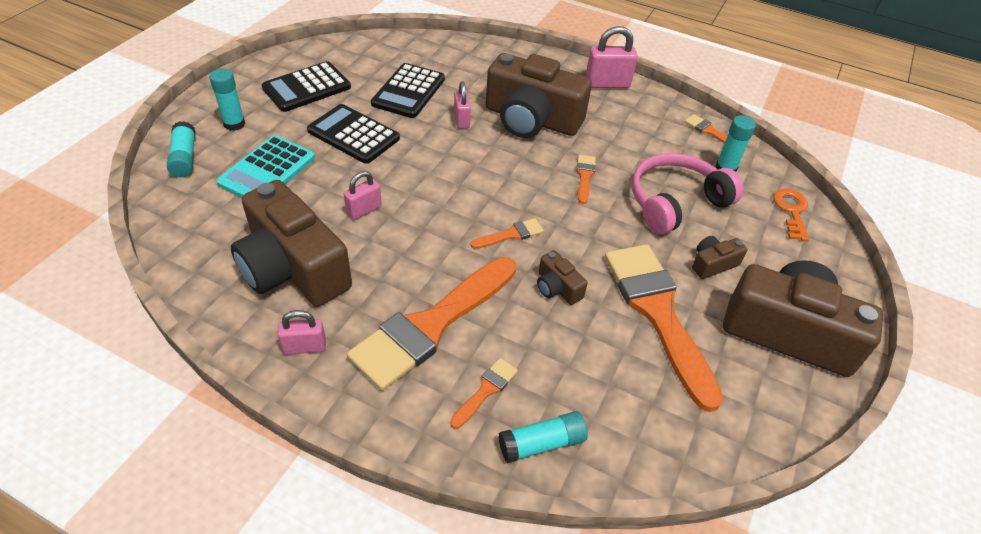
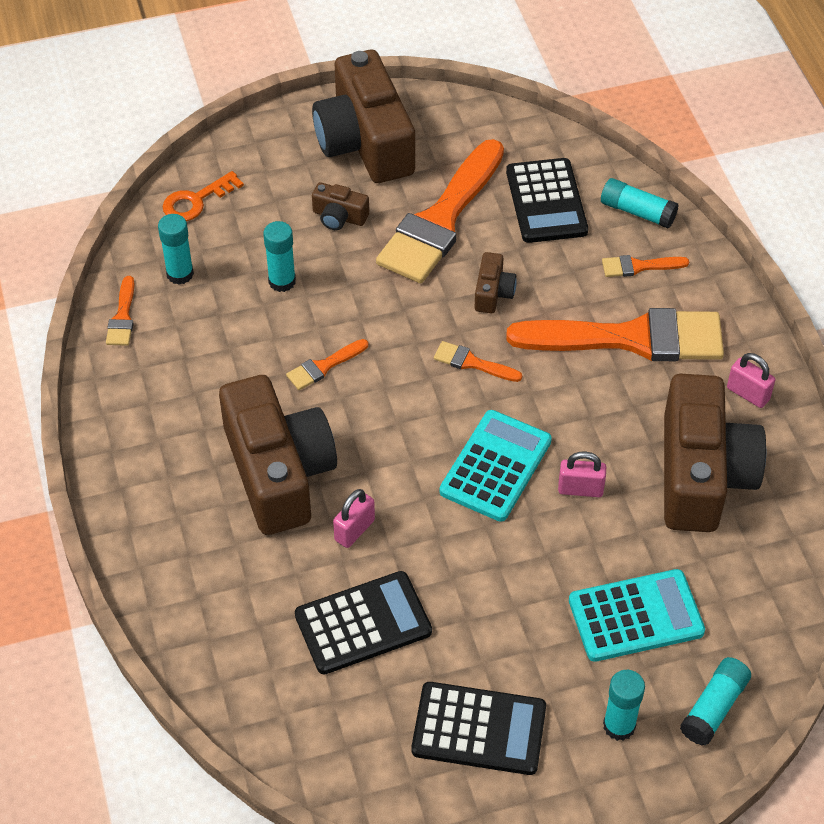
camera: 130 degrees left, 5 degrees up
(353, 135) = (496, 600): black calculator -> black calculator (546, 201)
(427, 190) = (495, 466): none -> turquoise calculator
(607, 84) = (122, 455): pink padlock -> none
(675, 202) = (282, 281): pink headphones -> turquoise glue stick

